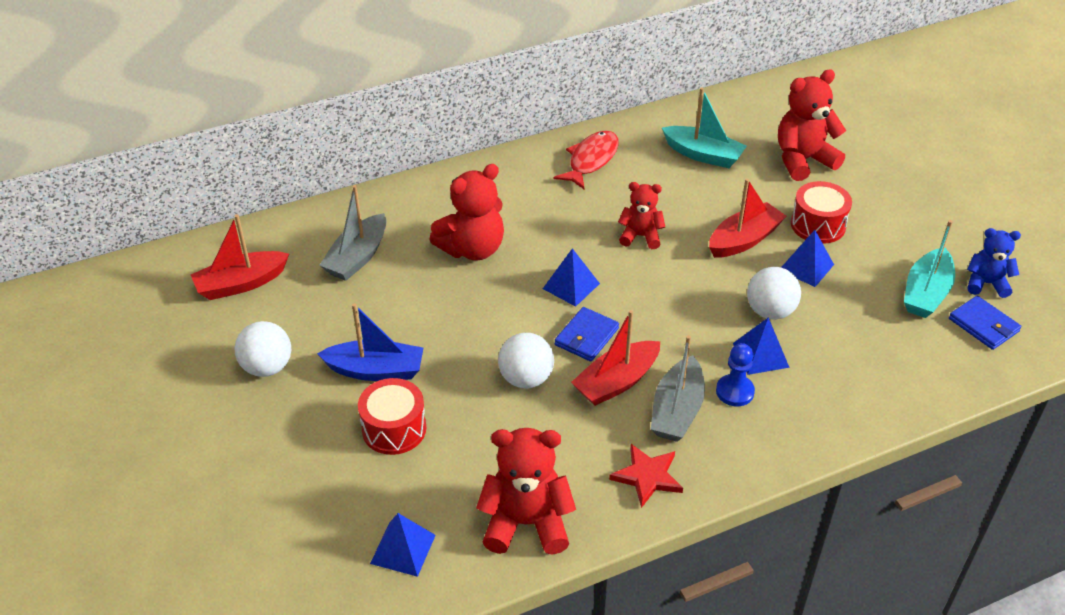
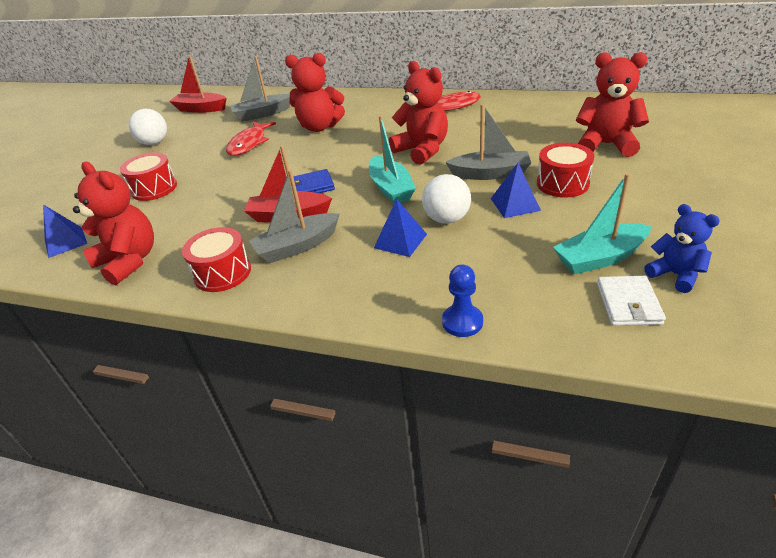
camera: 45 degrees right, 5 degrees down
(376, 370) = (190, 161): blue boat -> none
(416, 310) = (249, 143): none -> red fish
(526, 379) = (246, 193): white ball -> none
(571, 286) = (342, 160): blue pyramid -> none
(640, 236) = (422, 150): red teddy bear -> red teddy bear, size x1.64
(647, 476) = (222, 273): red star -> red drum
(703, 155) = (530, 123): turquoise boat -> turquoise boat (391, 188)
(734, 391) = (349, 253): blue pawn -> blue pawn (462, 322)
(744, 240) = (490, 174): red boat -> grey boat
(983, 325) = (628, 303): blue wallet -> white wallet

